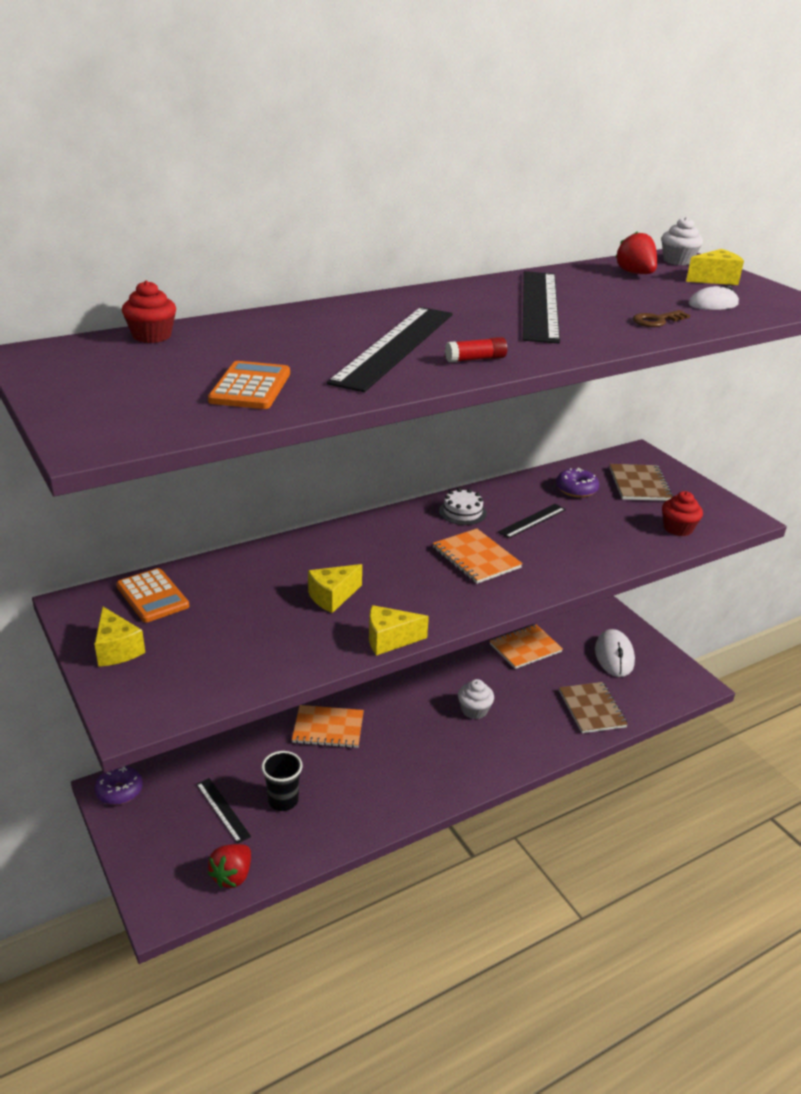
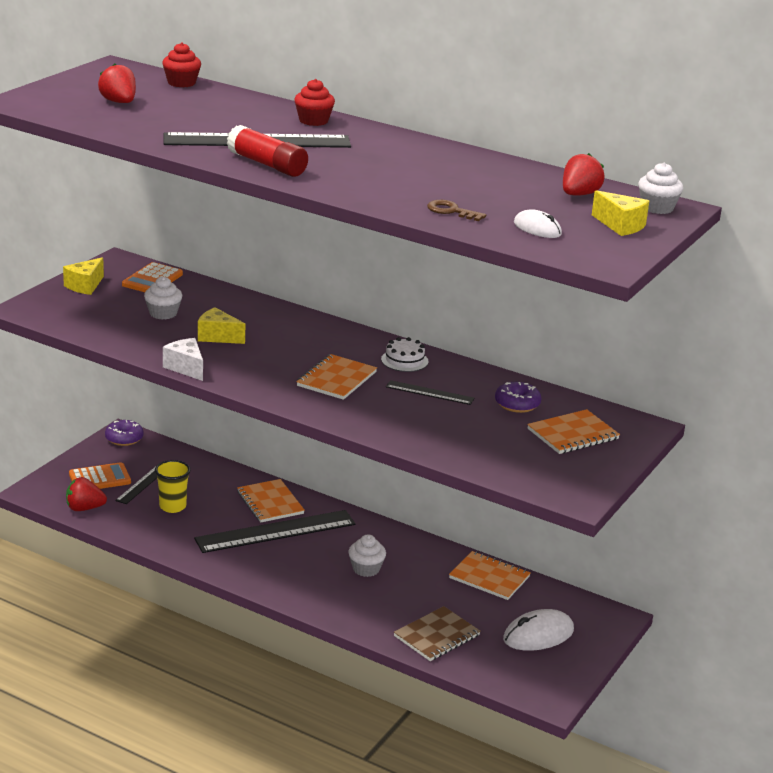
camera: 60 degrees right, 5 degrees down
(179, 382) = (119, 102): none -> red strawberry
(245, 615) = (163, 313): none -> white cupcake
(250, 387) = (133, 118): orange calculator -> orange calculator (100, 478)
(283, 801) = (172, 506): black cup -> yellow cup
(389, 640) = (186, 368): yellow cheese -> white cheese
(476, 359) = (267, 165): red glue stick -> red glue stick, size x1.80
(540, 305) = (423, 170): black ruler -> black ruler (275, 531)
(639, 484) = (573, 434): brown notebook -> orange notebook
(678, 528) = (507, 464): red cupcake -> red cupcake (313, 121)

